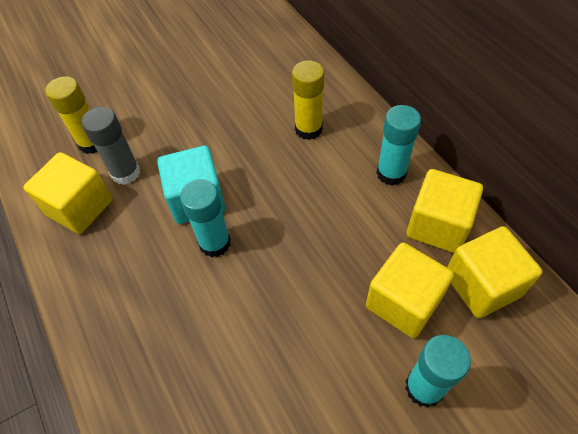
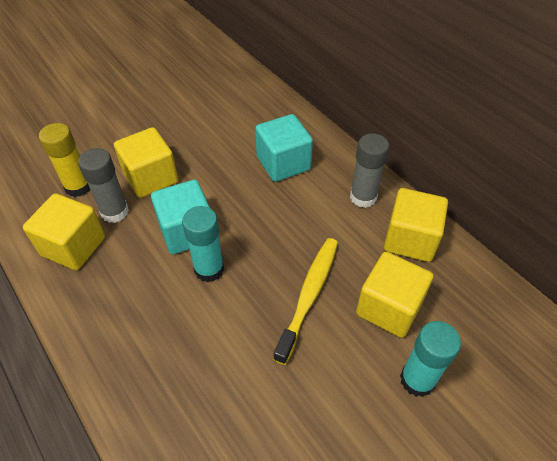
camera: 10 degrees left, 5 degrees down
(308, 129) = (283, 163): yellow glue stick -> turquoise cube
(317, 281) = (309, 295): none -> yellow toothbrush
(391, 173) = (363, 197): turquoise glue stick -> grey glue stick
(482, 285) = (455, 287): yellow cube -> yellow cube (151, 178)

